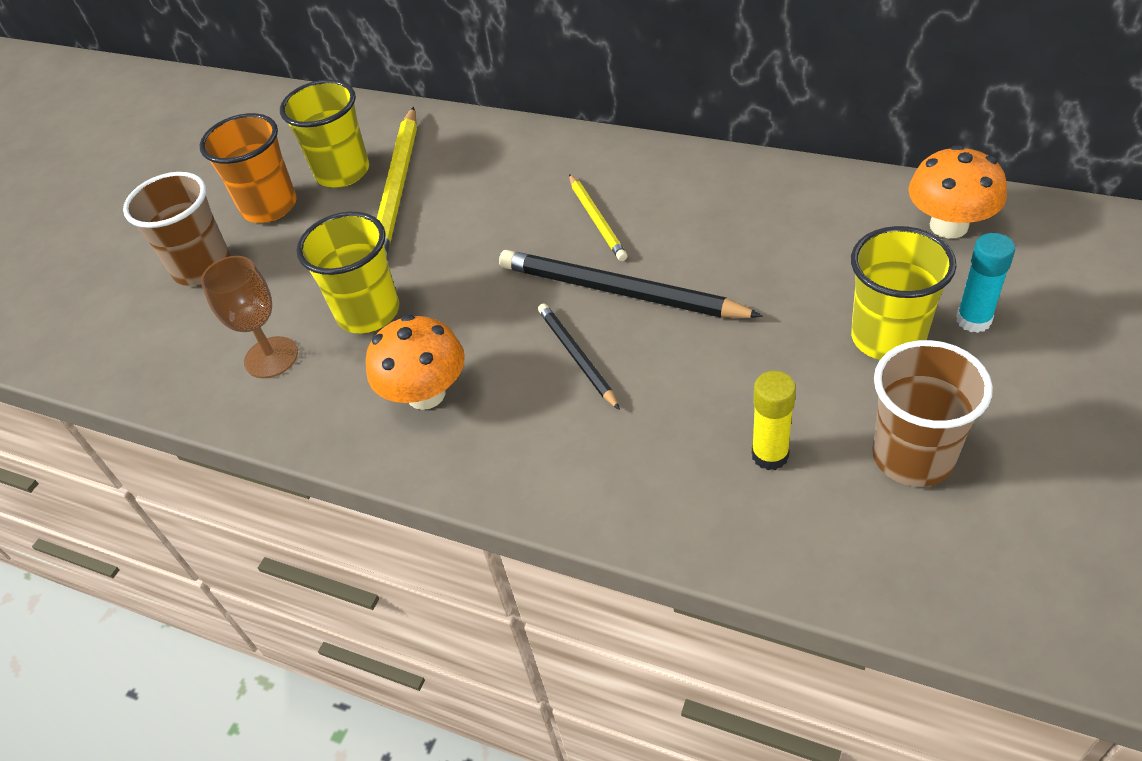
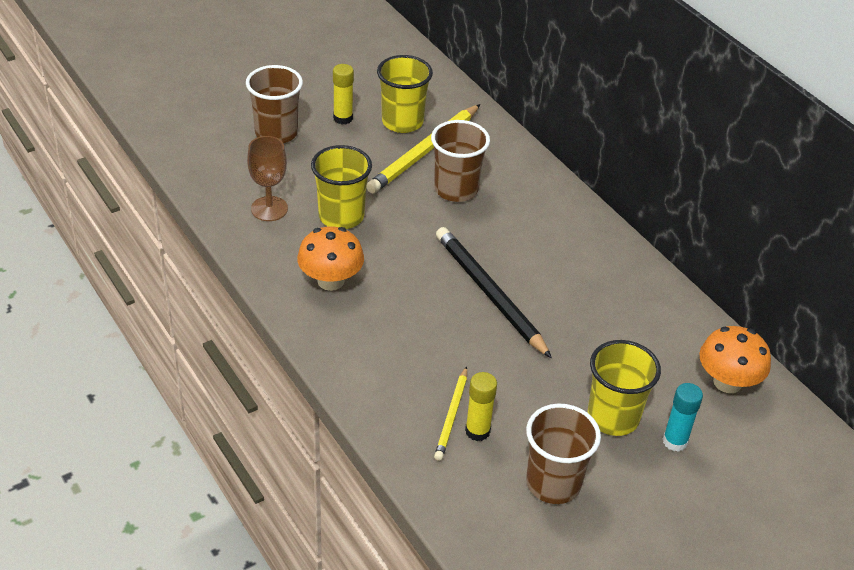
camera: 25 degrees right, 5 degrees down
(269, 207) = (343, 118): orange cup -> yellow glue stick
(471, 206) = (456, 189): none -> brown cup
(576, 357) = (428, 314): black pencil -> none
(597, 220) = (520, 244): yellow pencil -> yellow pencil (452, 416)

